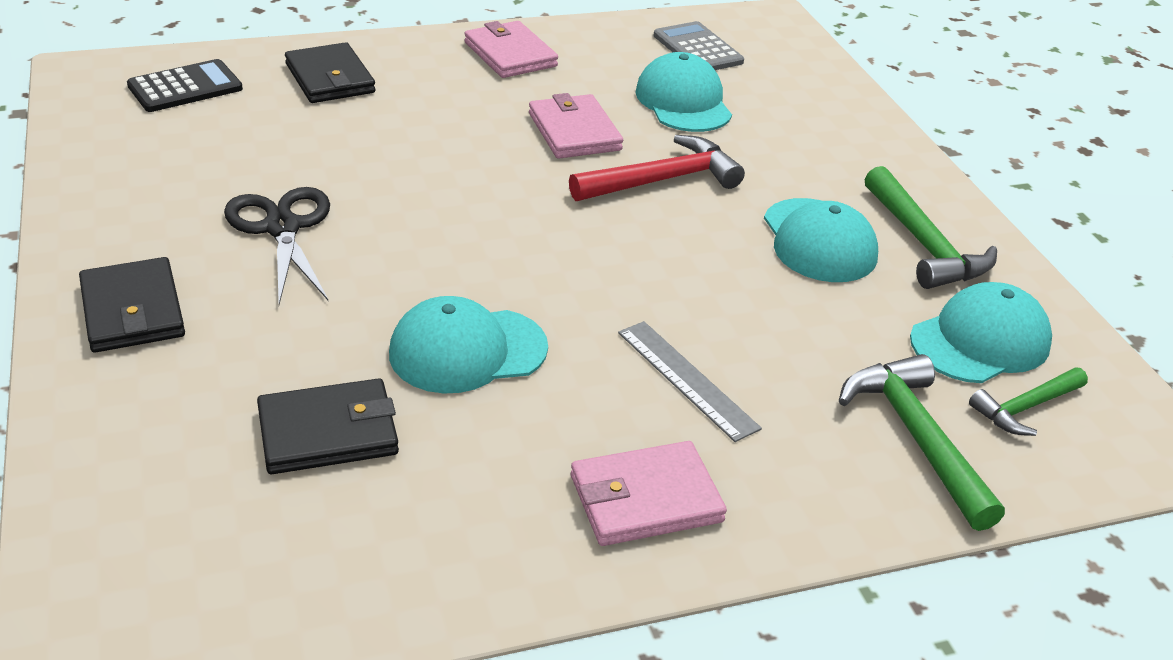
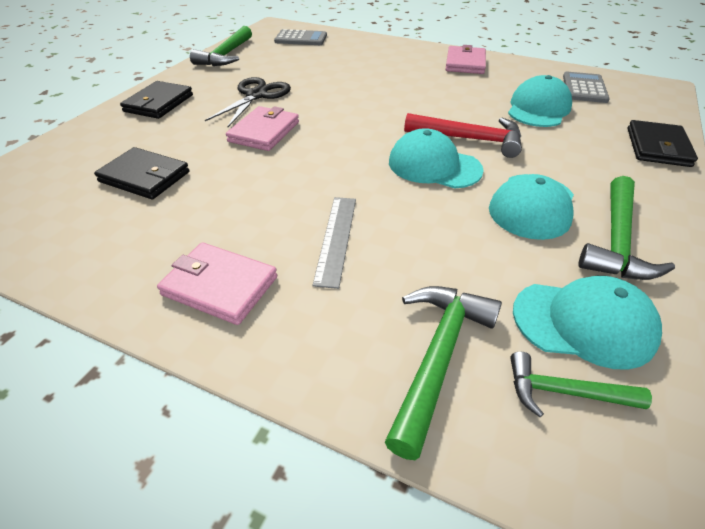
camera: 45 degrees right, 5 degrees up
(97, 170) = (226, 55): none -> green hammer
(185, 87) = (301, 39): black calculator -> grey calculator
(330, 78) = (363, 50): black wallet -> black wallet (657, 147)
(467, 350) = (251, 172): turquoise cap -> turquoise cap (434, 166)
(574, 131) = (451, 103): pink wallet -> pink wallet (264, 132)

